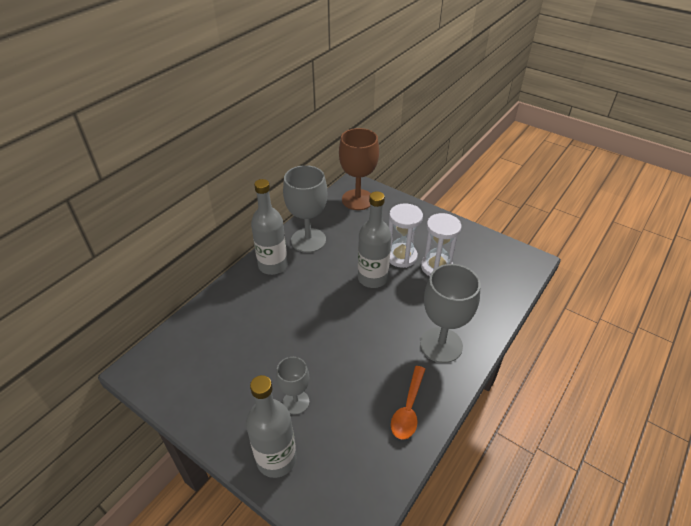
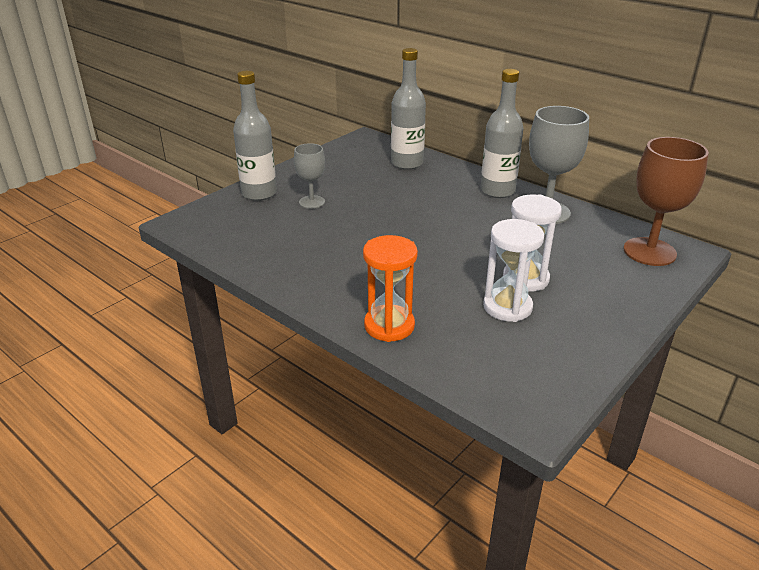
camera: 95 degrees right, 10 degrees down
(372, 278) = (480, 253): grey bottle -> grey bottle (407, 163)
(408, 409) = (282, 261): orange spoon -> none
(441, 345) = (363, 292): grey goblet -> none
(476, 326) = (389, 326): none -> orange hourglass

